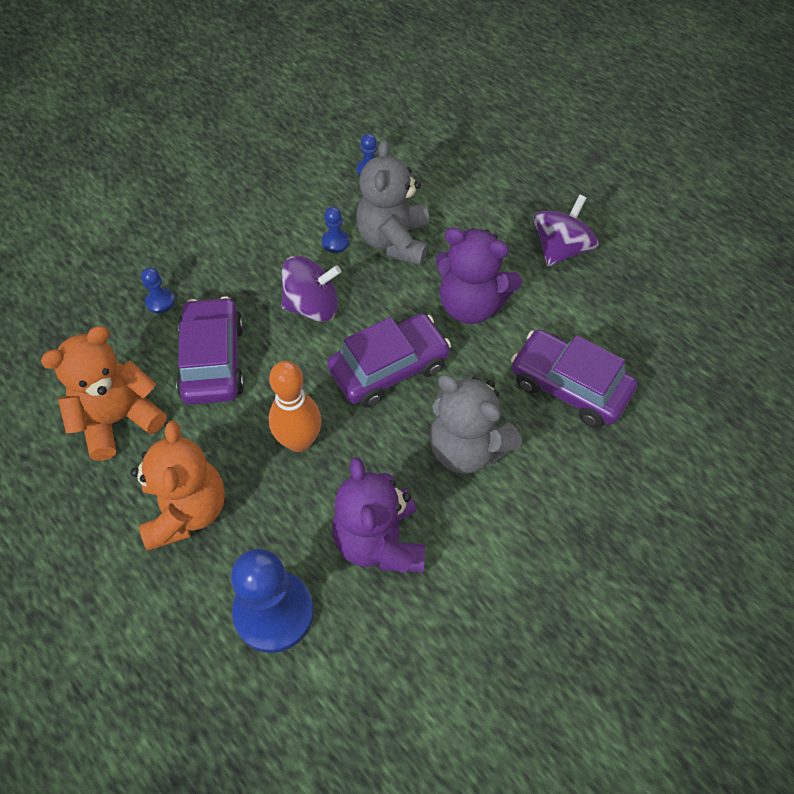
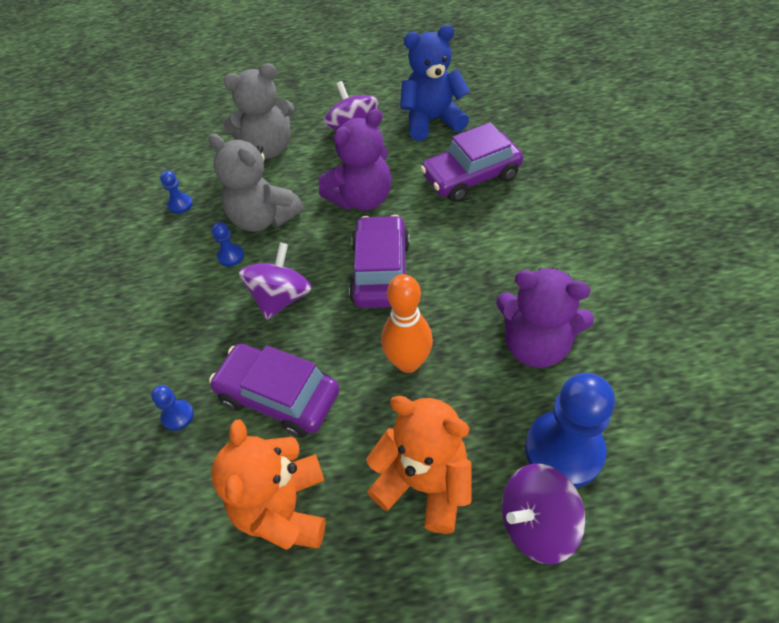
camera: 55 degrees left, 5 degrees down
(190, 616) = (536, 523): none -> purple spinning top
(467, 448) = (485, 254): grey teddy bear -> grey teddy bear (268, 148)
(630, 310) = (432, 120): none -> blue teddy bear

